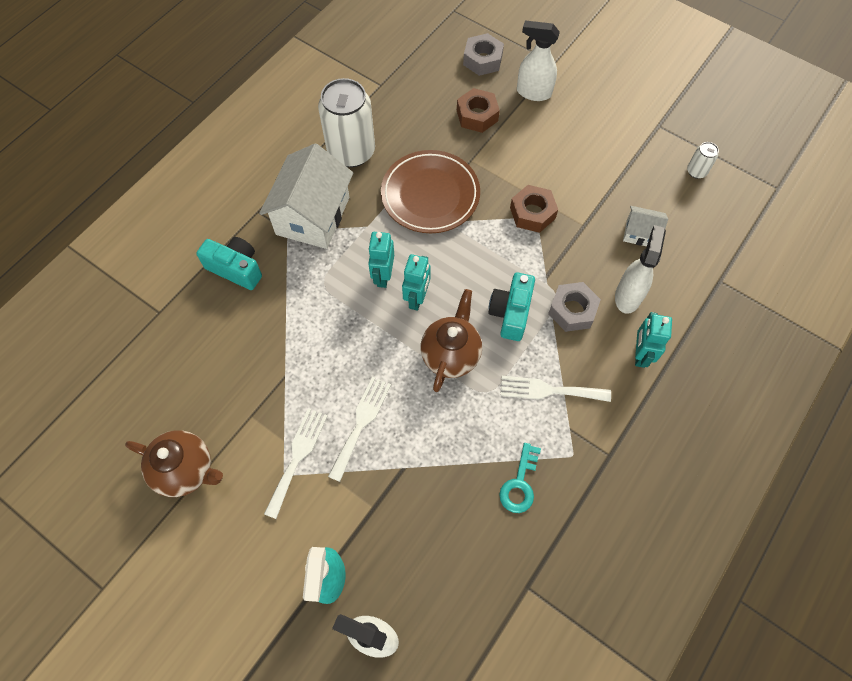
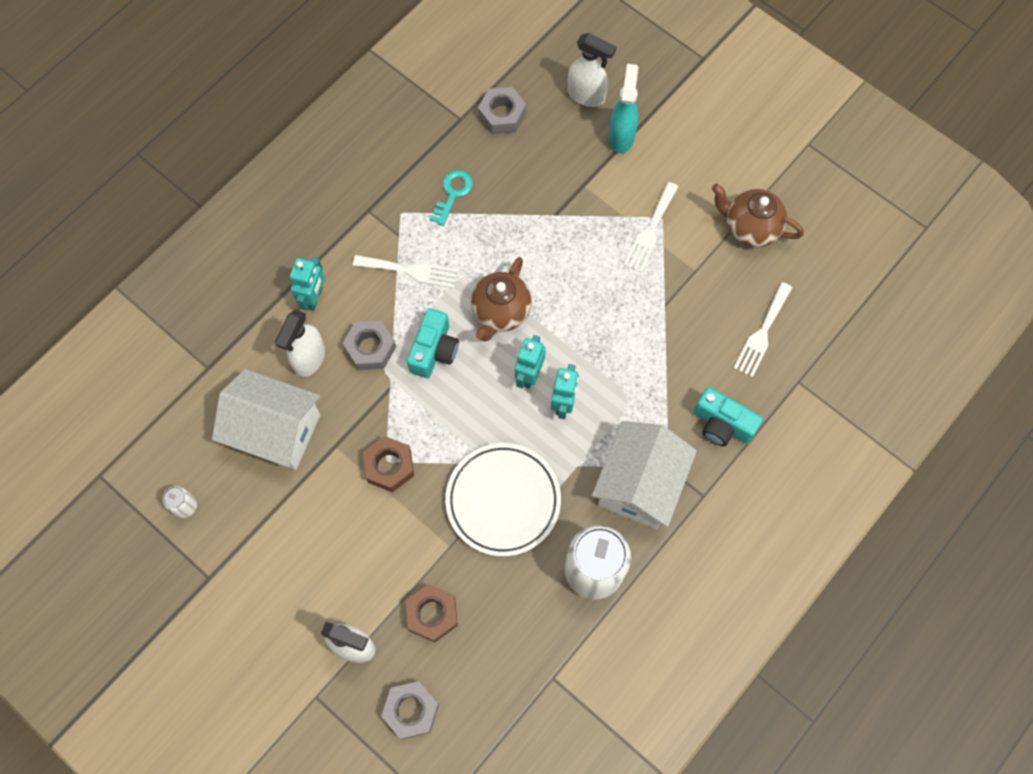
camera: 175 degrees left, 5 degrees up
(361, 423) = (591, 255): white fork -> white fork (762, 333)
(430, 195) = (503, 500): brown plate -> white plate
(477, 597) = (502, 115): none -> grey nut
(640, 233) = (275, 430): white house -> white house, size x2.08

